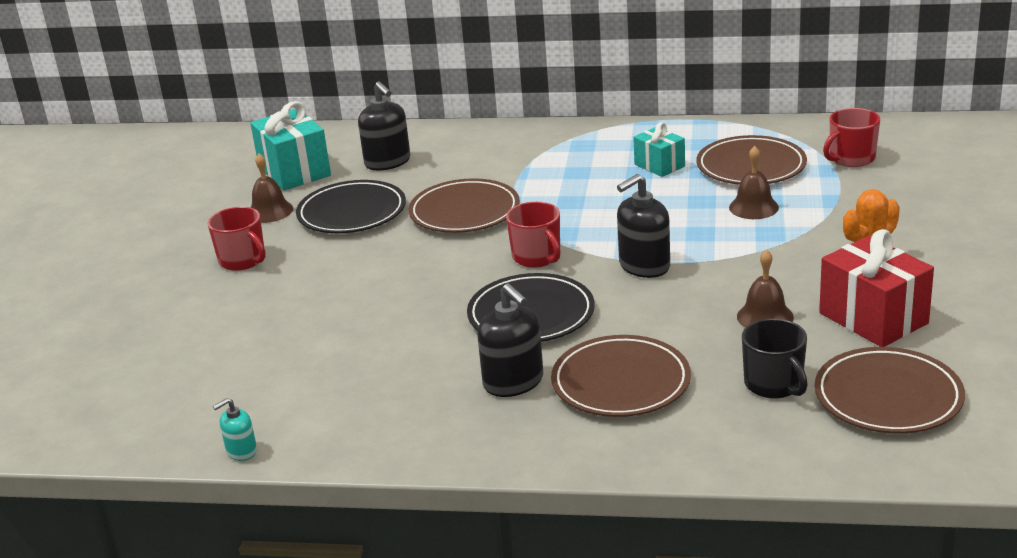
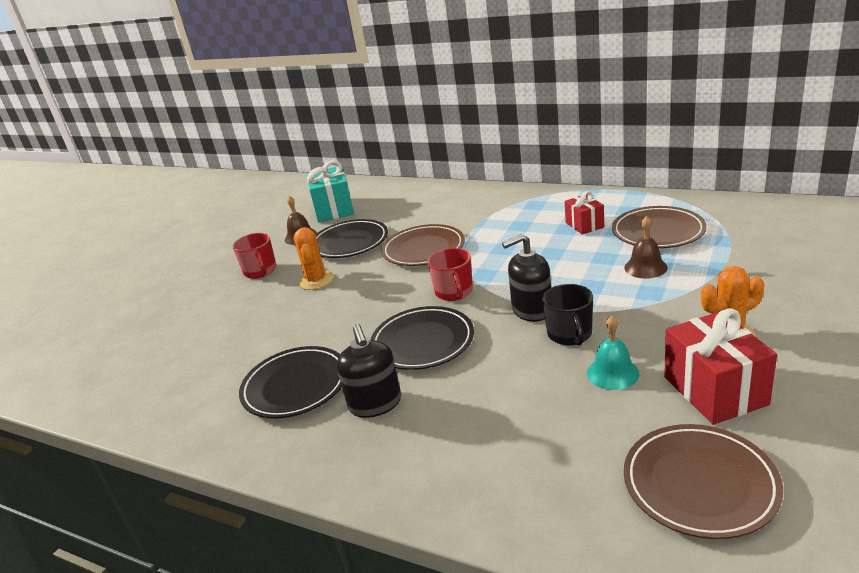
camera: 20 degrees right, 0 degrees up
(241, 451) = (152, 431): turquoise soap dispenser -> none
(337, 263) = (316, 280): none -> orange cactus
(387, 162) = (395, 207): black soap dispenser -> none
(399, 380) = (295, 386): none -> black plate
(621, 382) = (458, 419): brown plate -> none
(659, 165) = (584, 225): turquoise gift -> red gift
(765, 316) = (612, 373): brown bell -> turquoise bell
(774, 384) = (592, 447): black mug -> black mug (570, 334)
(851, 158) = (747, 232): red mug -> none

